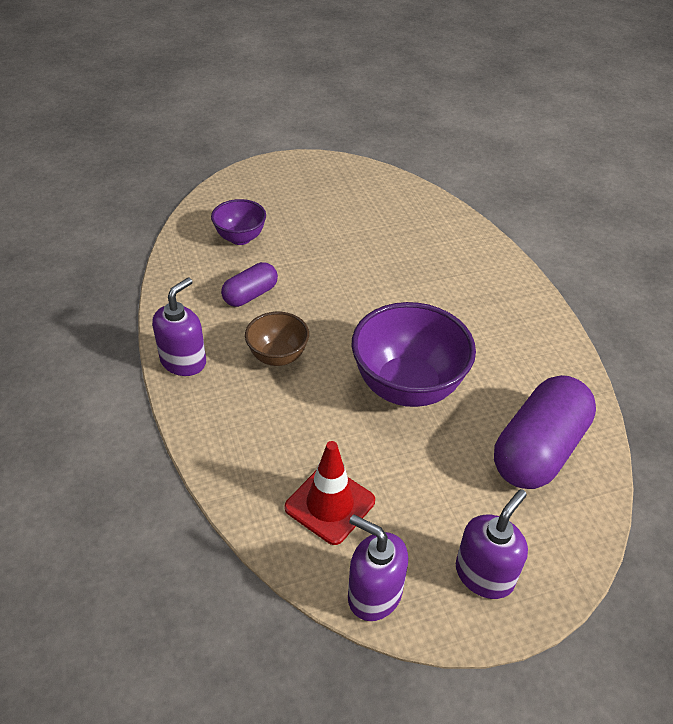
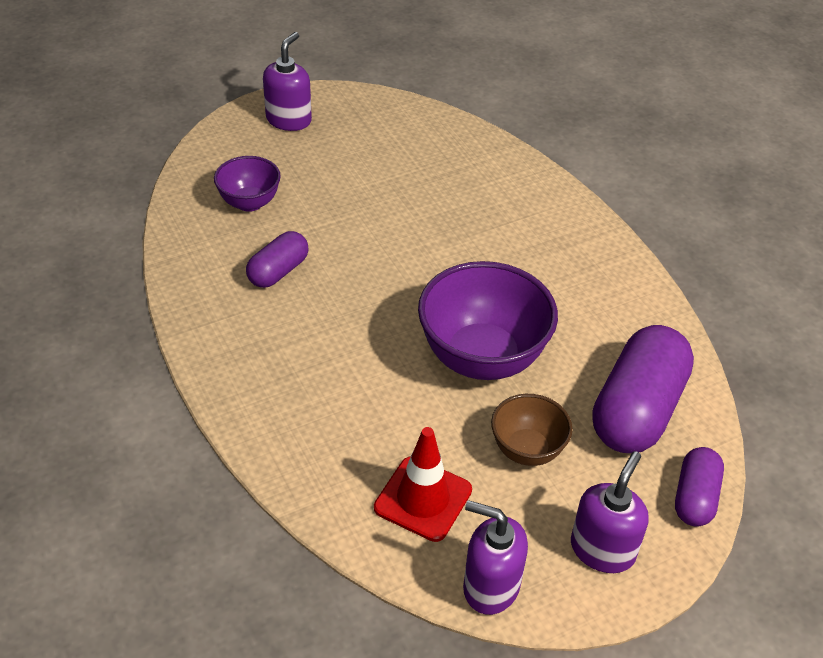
camera: 10 degrees left, 0 degrees up
(183, 361) = (218, 359): purple soap dispenser -> purple soap dispenser (289, 120)
(278, 356) = (327, 341): brown bowl -> brown bowl (527, 450)
(579, 537) = (695, 497): none -> purple capsule

